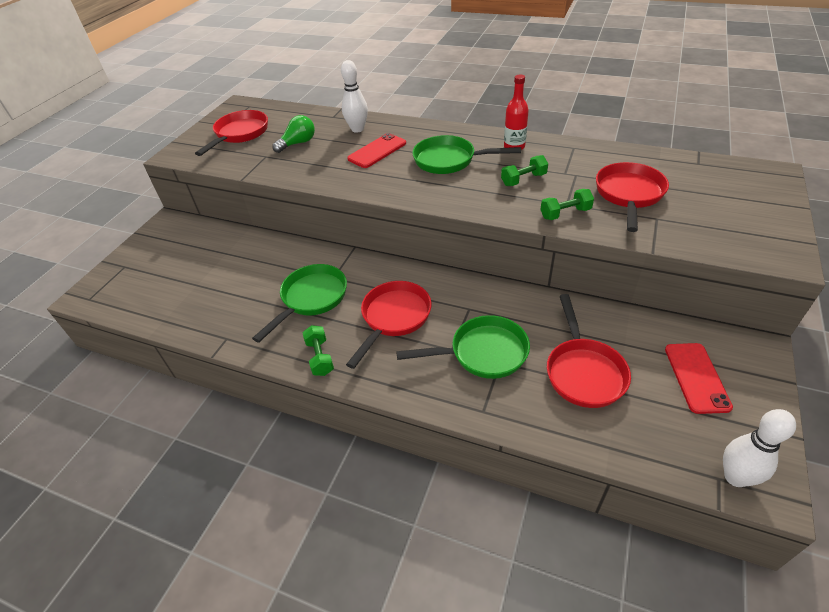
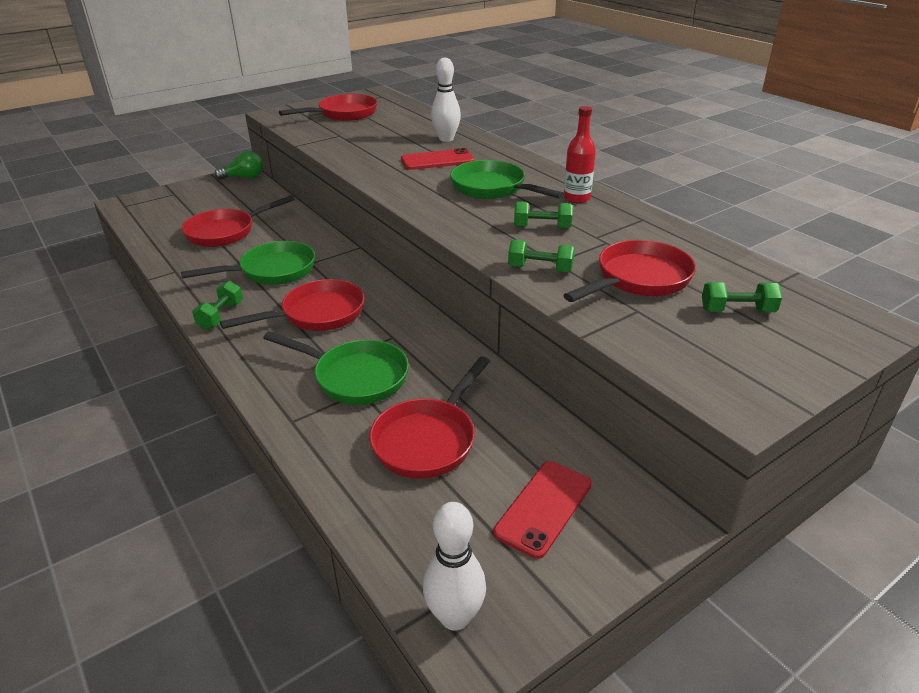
camera: 30 degrees right, 10 degrees down
(225, 282) = (226, 232): none -> red pan
(298, 143) = (379, 134): green light bulb -> green light bulb (244, 177)
(704, 193) = (737, 311): none -> green dumbbell

